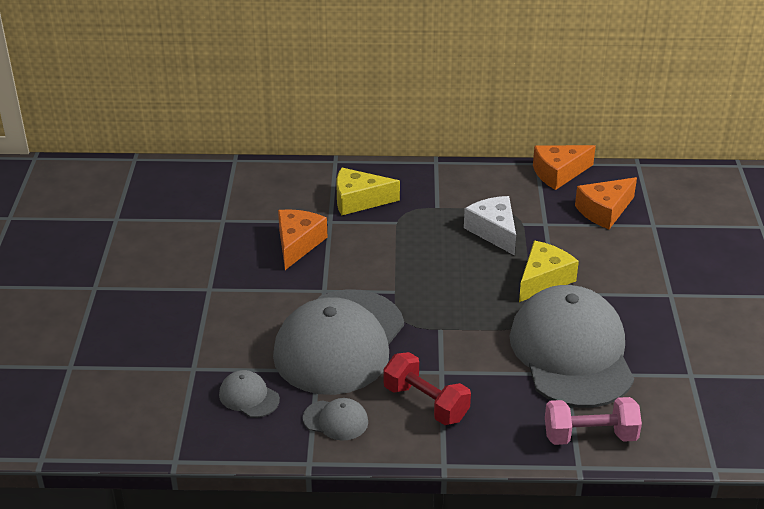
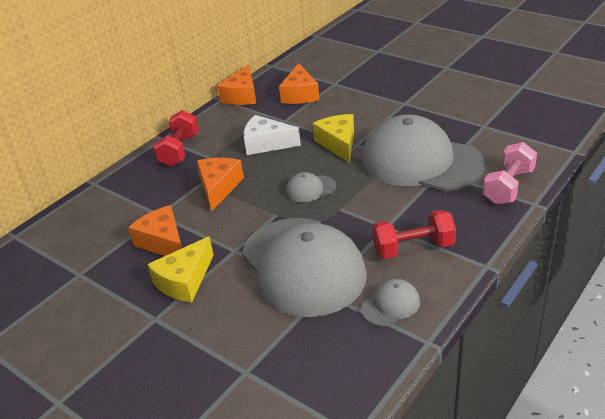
camera: 50 degrees left, 0 degrees up
(249, 397) = (316, 348): grey cap -> grey cap (310, 189)
(359, 200) = (155, 190): yellow cheese -> yellow cheese (184, 281)
(398, 236) = (219, 187): none -> orange cheese
(429, 183) = (179, 150): none -> red dumbbell

